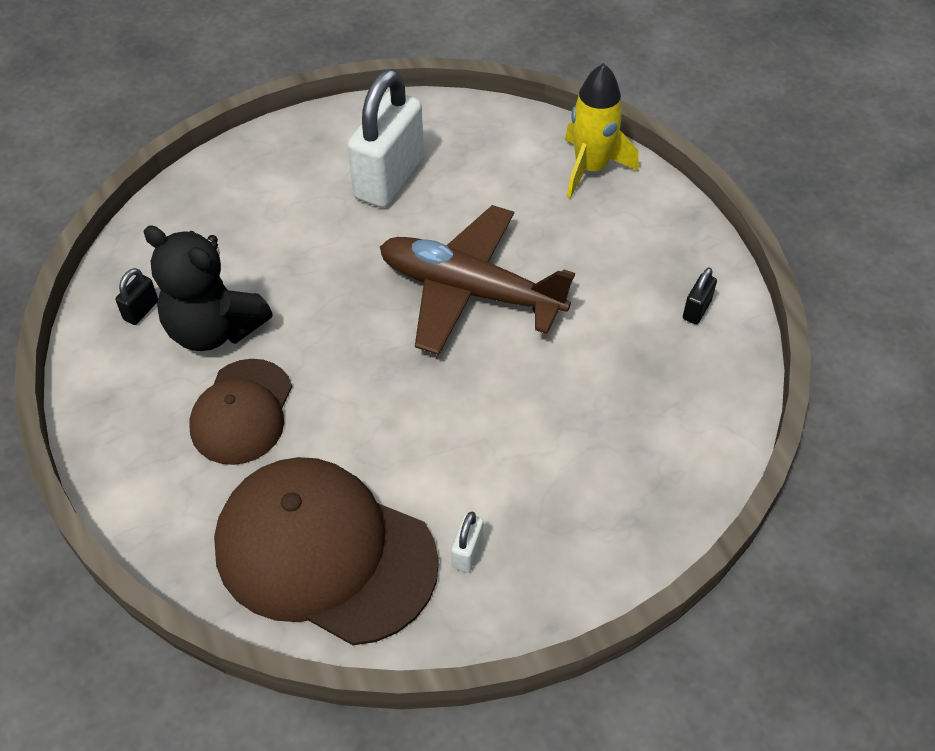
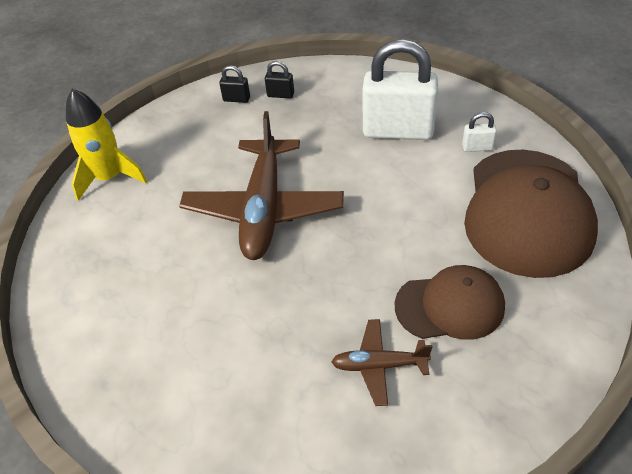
camera: 105 degrees left, 5 degrees down
(141, 310) = (387, 441): black padlock -> black padlock (280, 95)
(214, 329) = (379, 365): black teddy bear -> brown plane
(389, 178) = (149, 303): white padlock -> white padlock (398, 131)

